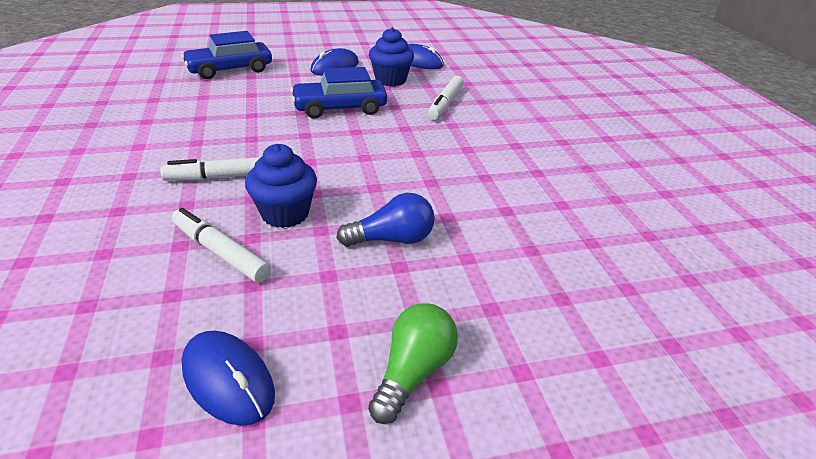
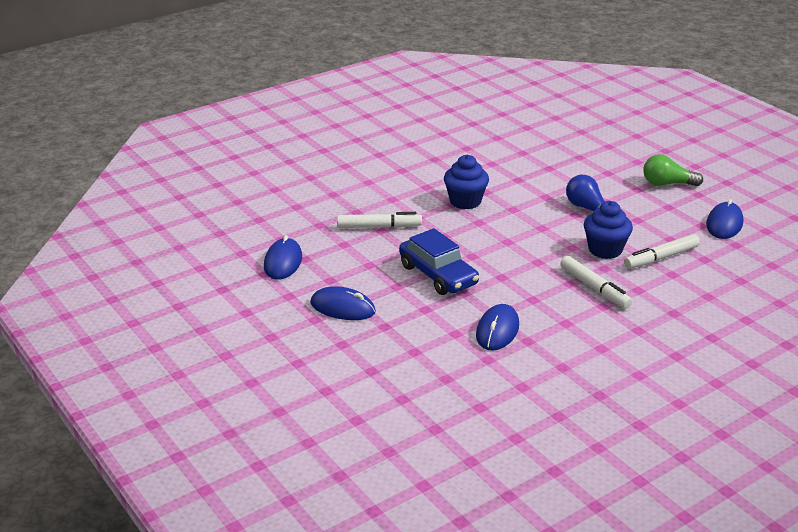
camera: 110 degrees left, 5 degrees down
(220, 252) = (661, 258): white marker -> white marker turned 45 degrees clockwise
(230, 69) = (410, 372): blue car -> none
(230, 110) = (497, 330): none -> blue mouse
(390, 80) = (349, 266): blue cupcake -> blue cupcake (465, 201)

